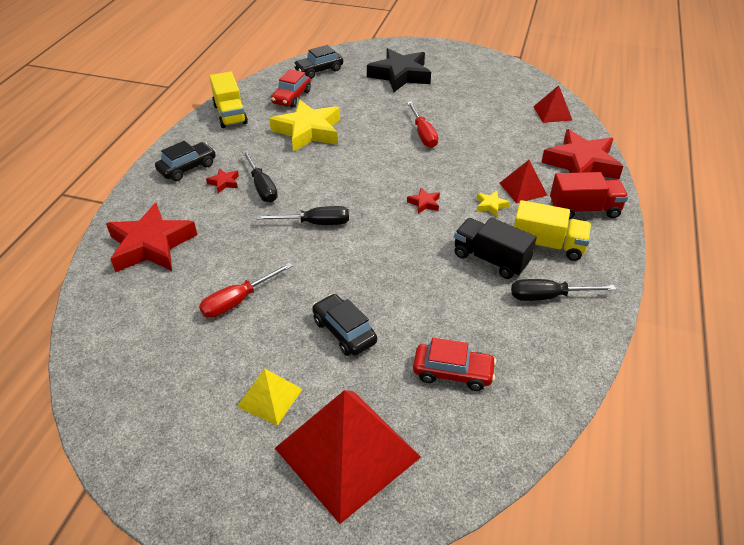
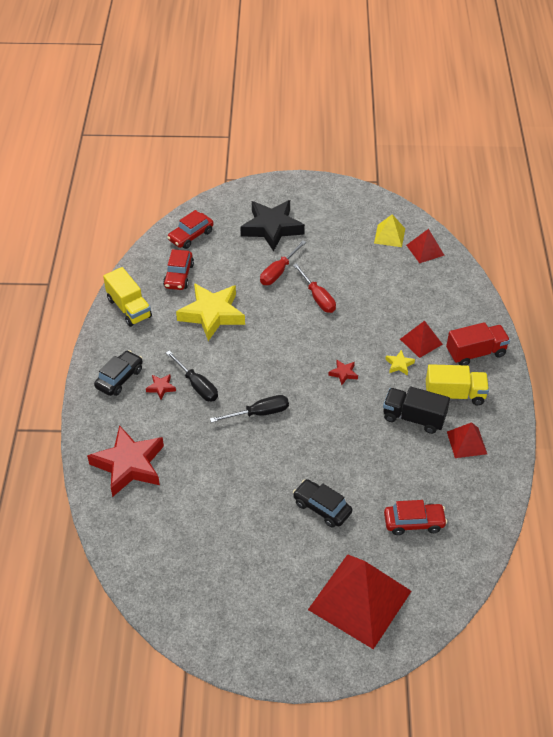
camera: 15 degrees left, 5 degrees up
(238, 301) = (227, 500): red screwdriver -> red screwdriver (278, 272)
(269, 398) = (288, 573): yellow pyramid -> yellow pyramid (389, 235)
(319, 70) = (191, 236): black car -> red car
(548, 296) = (466, 442): black screwdriver -> red pyramid
(581, 163) = (463, 304): red star -> none

